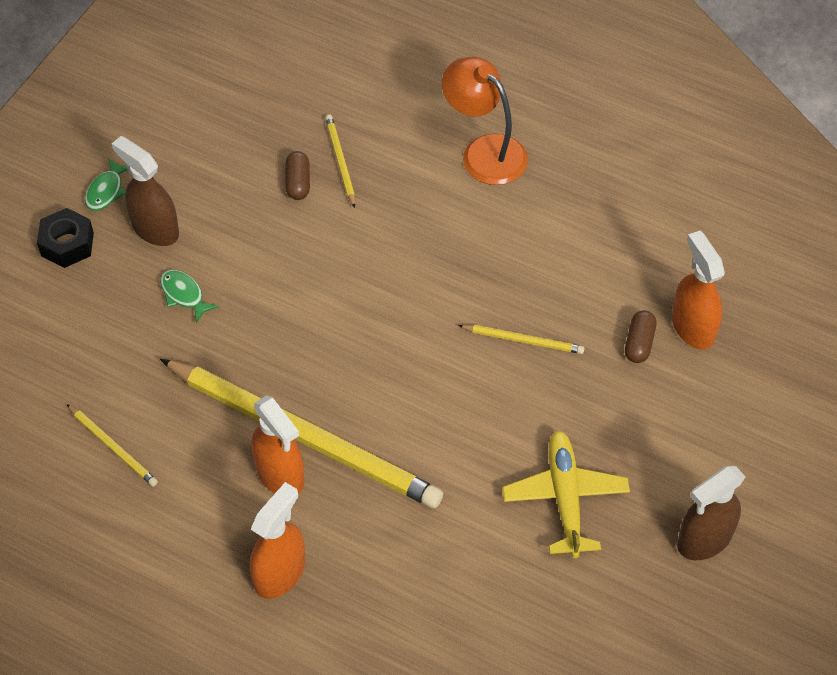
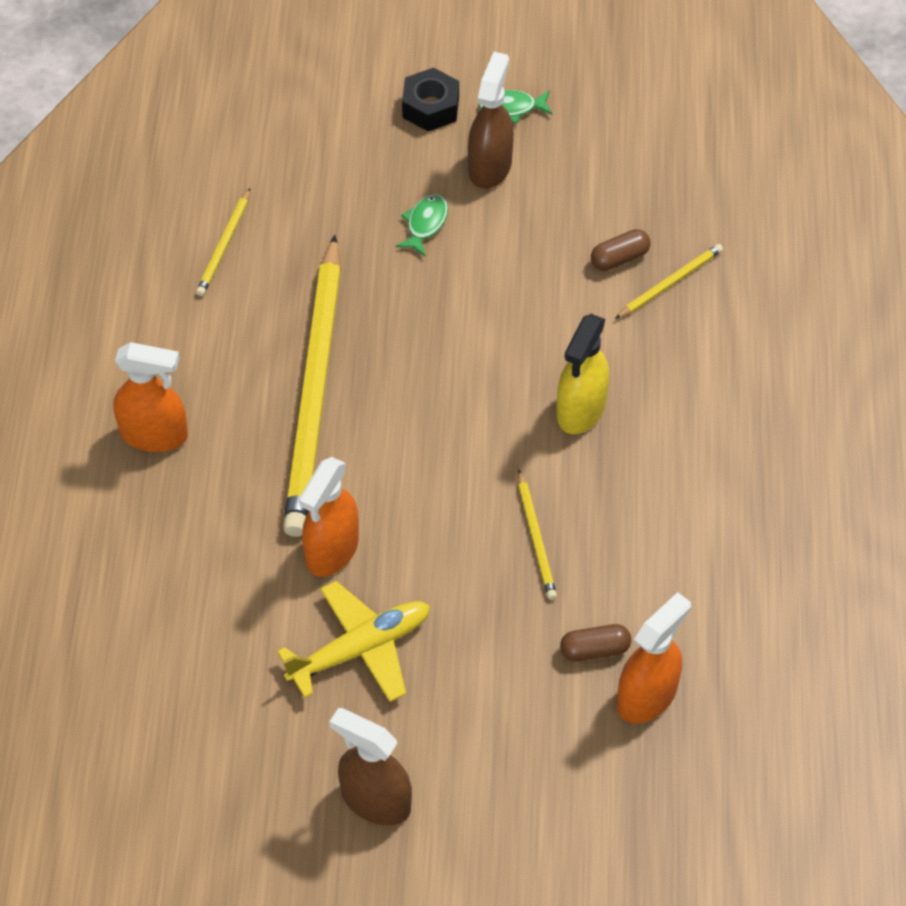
camera: 65 degrees right, 0 degrees up
(280, 475) = (262, 390): orange spray bottle -> orange spray bottle (332, 550)
(423, 264) = (581, 409): none -> yellow spray bottle
(484, 151) = (767, 406): orange lamp -> none

